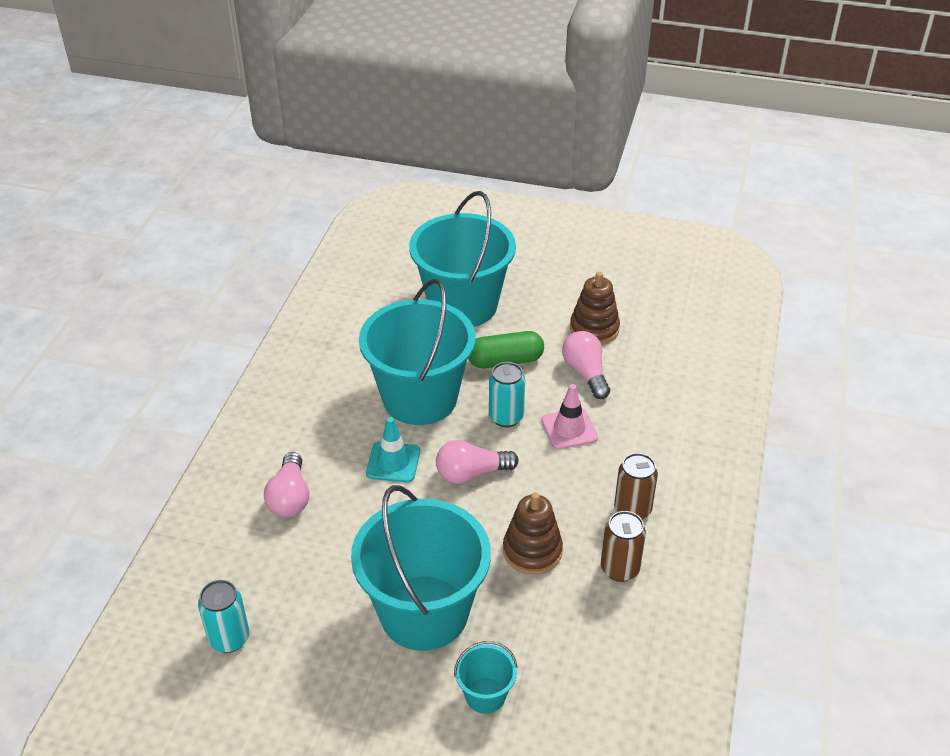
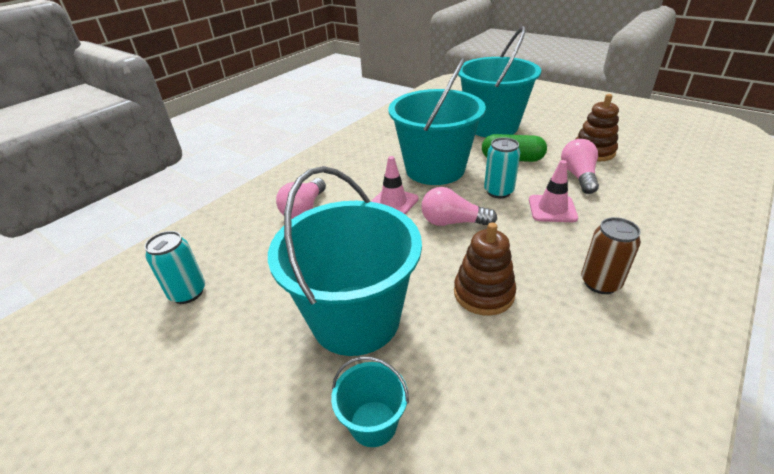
camera: 25 degrees right, 5 degrees down
(393, 462) = (393, 202): turquoise traffic cone -> pink traffic cone
(619, 569) = (573, 334): brown can -> none

